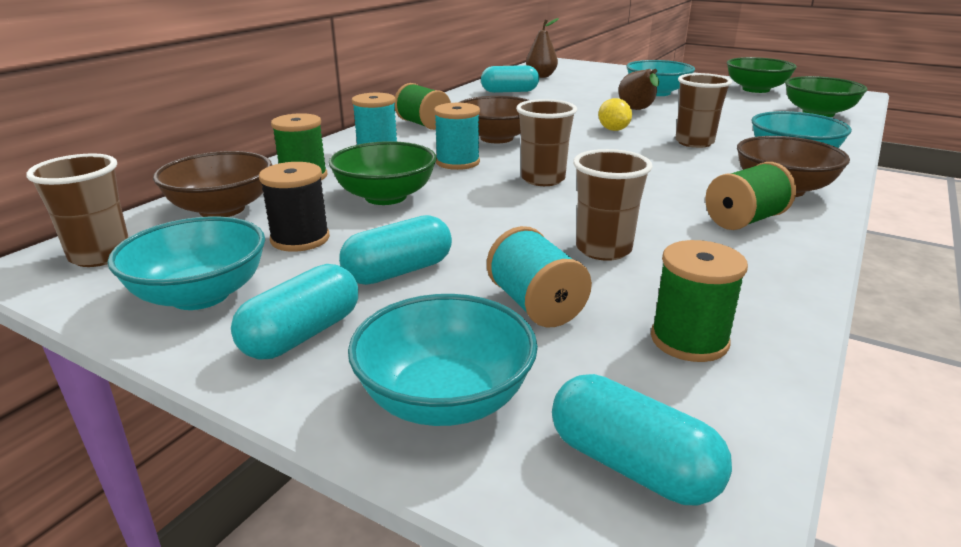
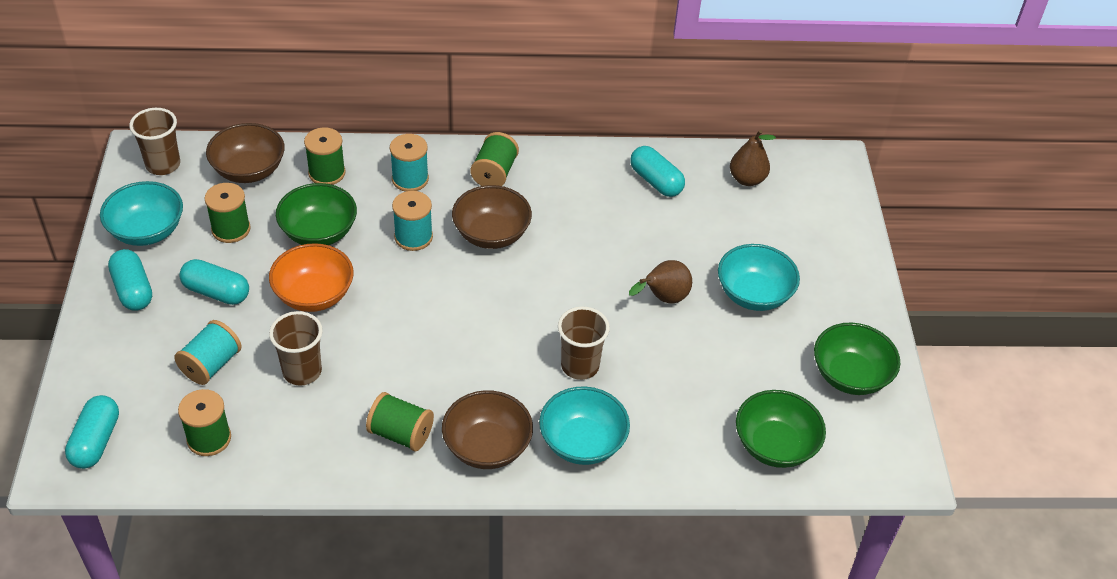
camera: 55 degrees right, 20 degrees up
(300, 239) = (231, 229): black spool -> green spool
(302, 335) = (133, 290): turquoise capsule -> turquoise capsule turned 60 degrees clockwise
(445, 399) = (110, 365): turquoise bowl -> none
(481, 218) = (314, 295): none -> orange bowl
(543, 179) = (410, 299): brown cup -> none
(613, 130) = (577, 300): yellow lemon -> none

